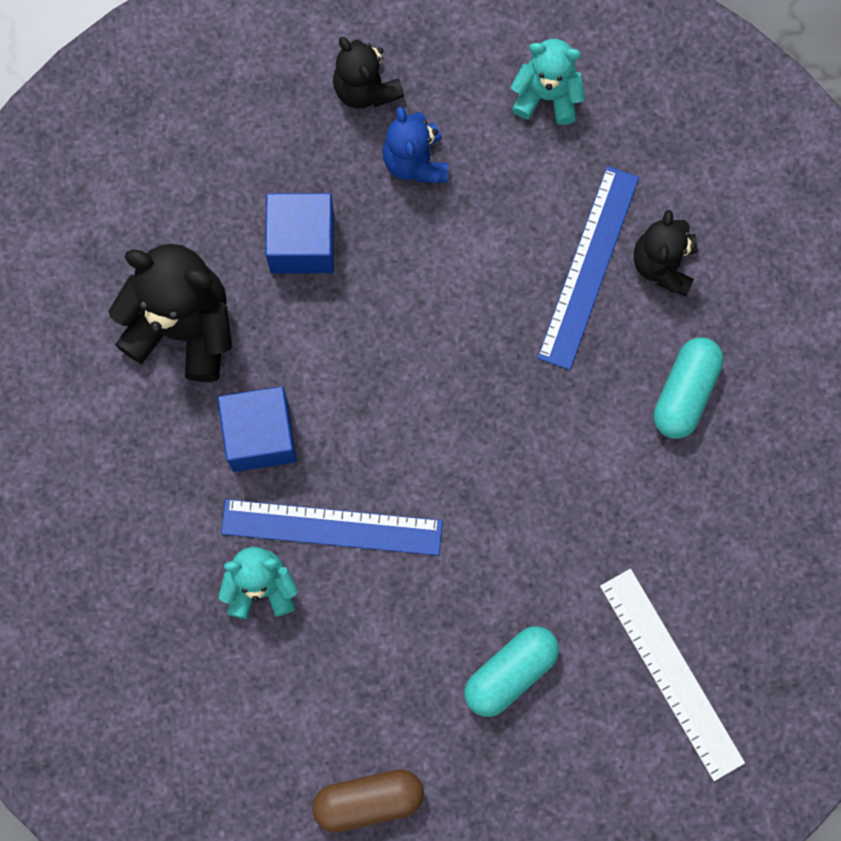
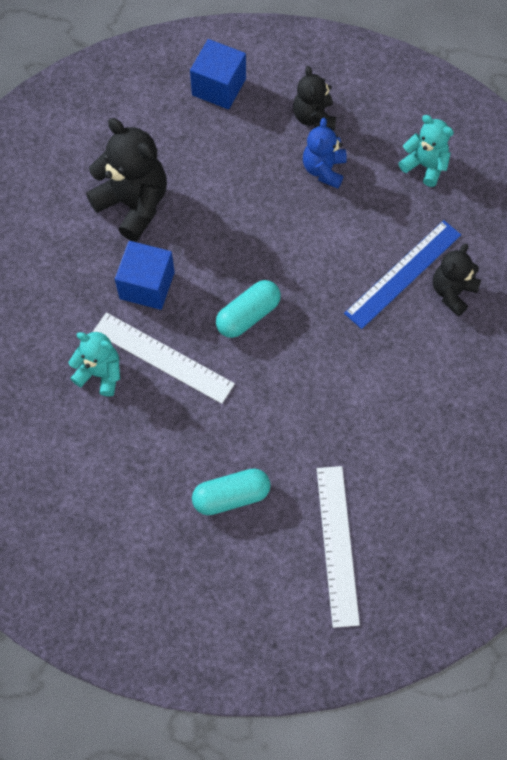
camera: 25 degrees right, 10 degrees down
(302, 243) = (230, 187): blue cube -> blue cube (219, 87)
(332, 527) = (163, 357): blue ruler -> white ruler
(368, 801) = (99, 534): brown capsule -> none
(685, 392) = (430, 374): turquoise capsule -> turquoise capsule (248, 315)

